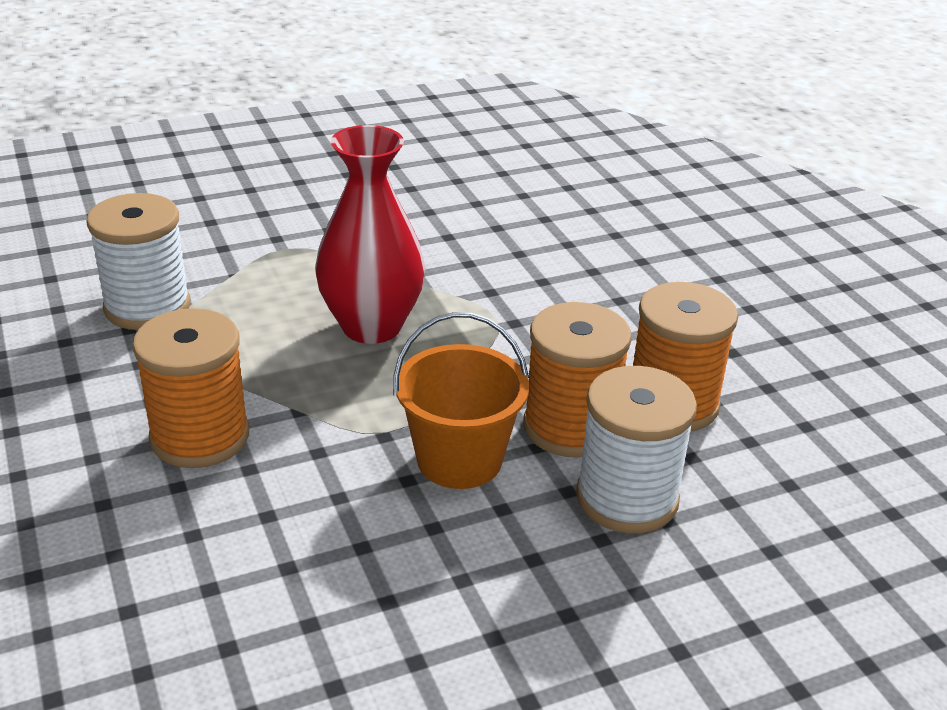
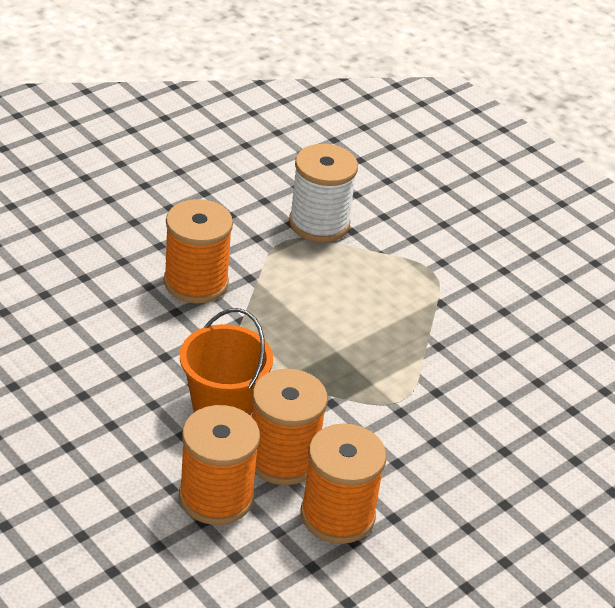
camera: 70 degrees right, 5 degrees up
(371, 326) = (353, 335): red vase -> none
(627, 498) = (216, 497): white spool -> orange spool

